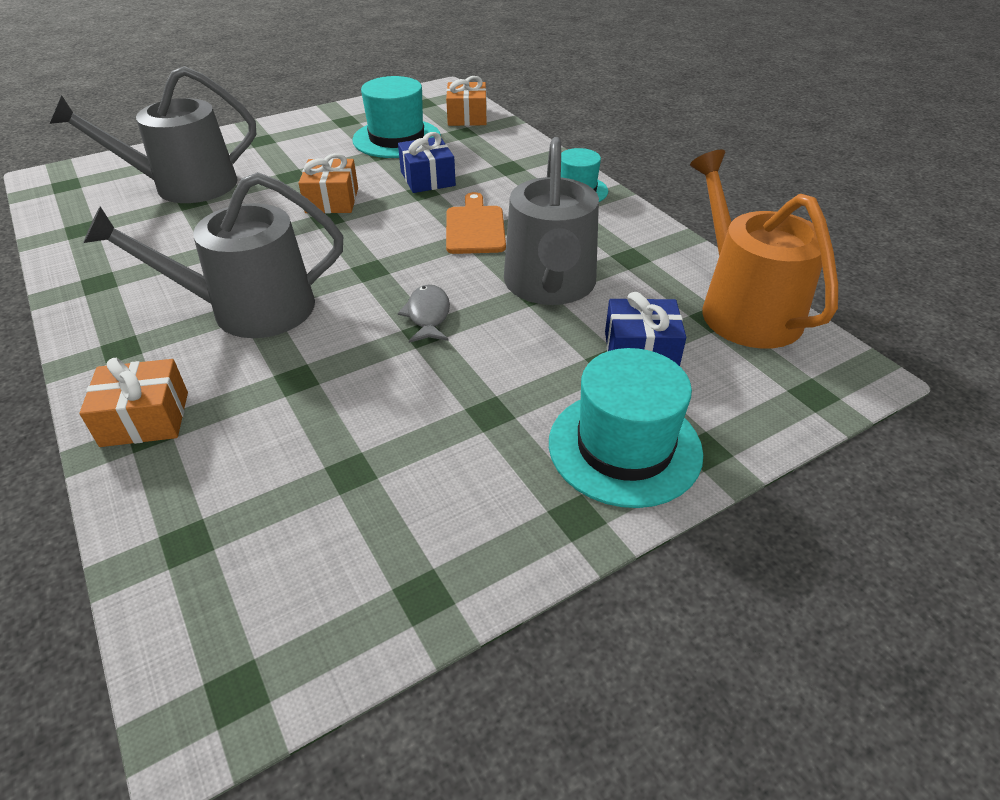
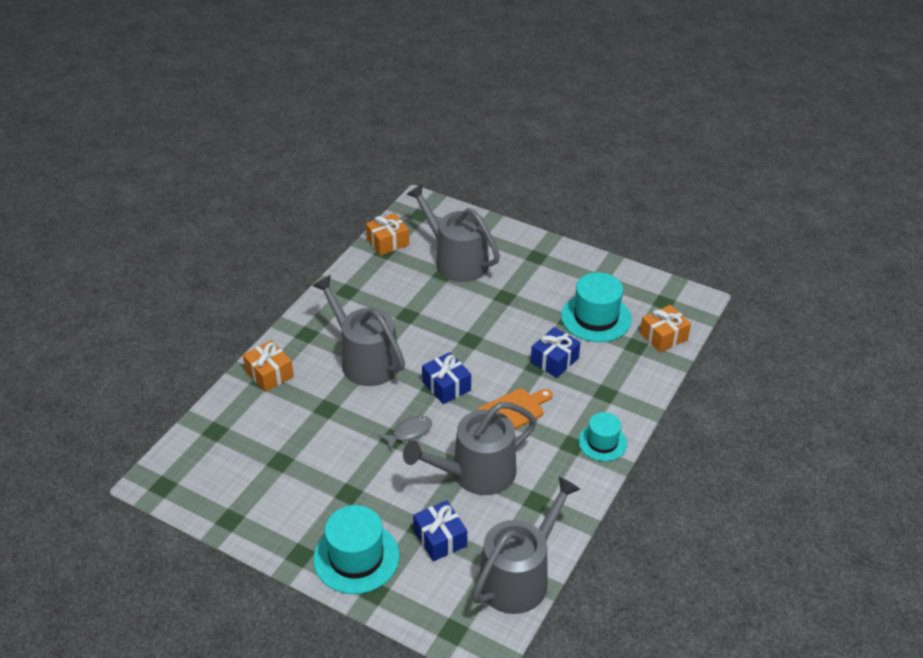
camera: 60 degrees right, 0 degrees up
(332, 200) = (491, 331): orange gift -> orange gift (388, 242)
(380, 259) = (446, 386): none -> blue gift
(743, 308) = (519, 576): orange watering can -> grey watering can

